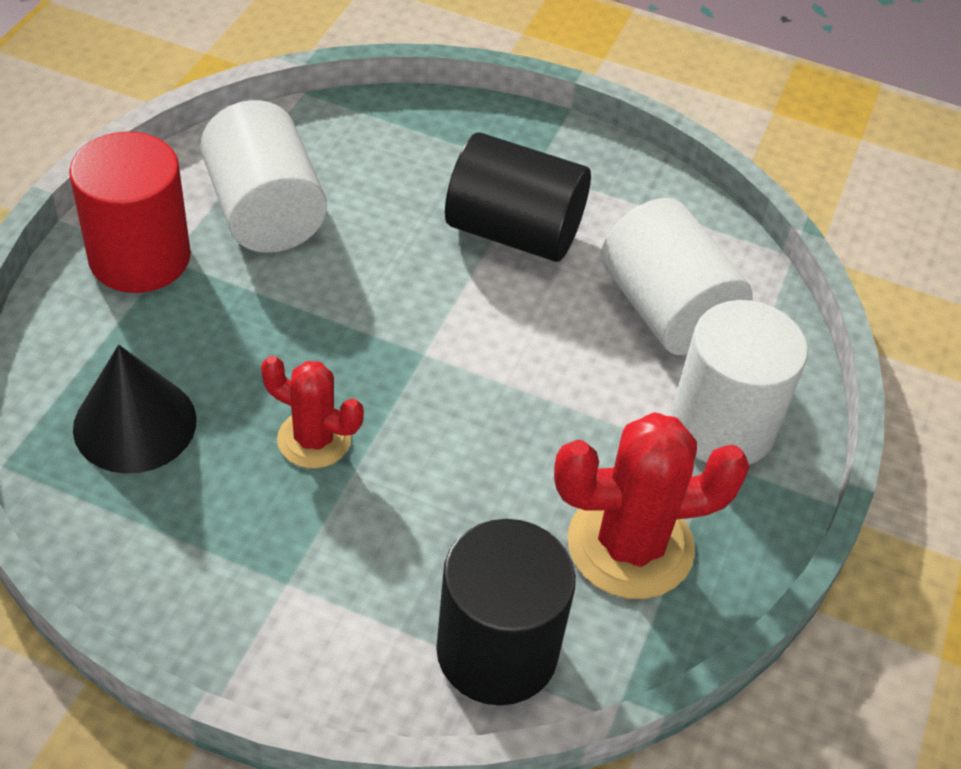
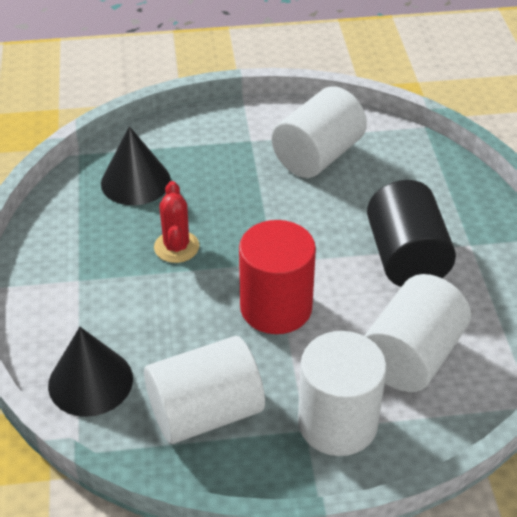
camera: 65 degrees right, 5 degrees down
(140, 257) = (242, 130): red cylinder -> red cylinder (276, 307)
(497, 650) = (90, 381): black cylinder -> black cone
(630, 545) = (205, 412): red cactus -> white cylinder

